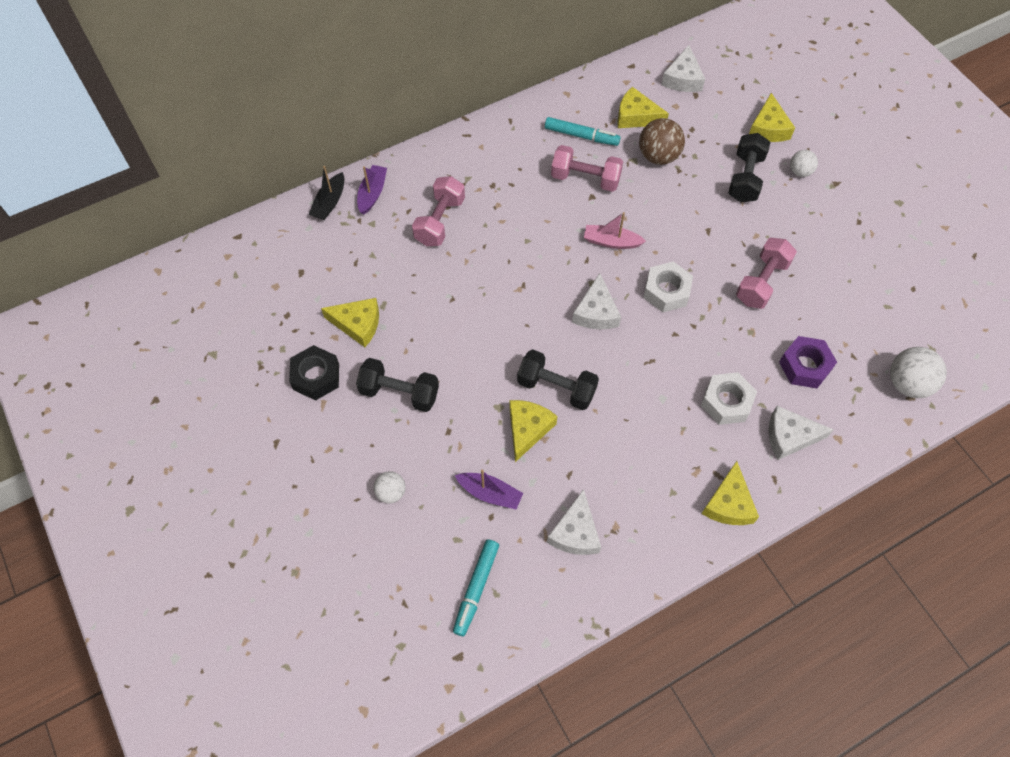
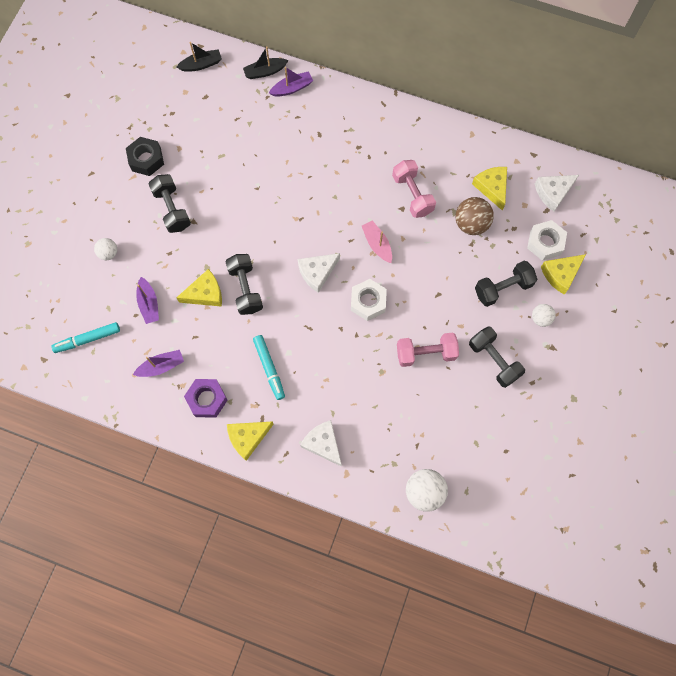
camera: 50 degrees right, 10 degrees up
(260, 250) = (201, 65): none -> black boat
(358, 324) = (197, 153): yellow cheese -> none
(440, 221) = (305, 139): pink dumbbell -> none
(575, 532) = (161, 366): white cheese -> purple boat
(581, 136) = (445, 168): turquoise marker -> turquoise marker (269, 368)
(726, 402) = (316, 391): white nut -> white nut (545, 243)
(805, 366) = (383, 420): purple nut -> purple nut (207, 399)
(813, 235) = (493, 360): none -> black dumbbell

